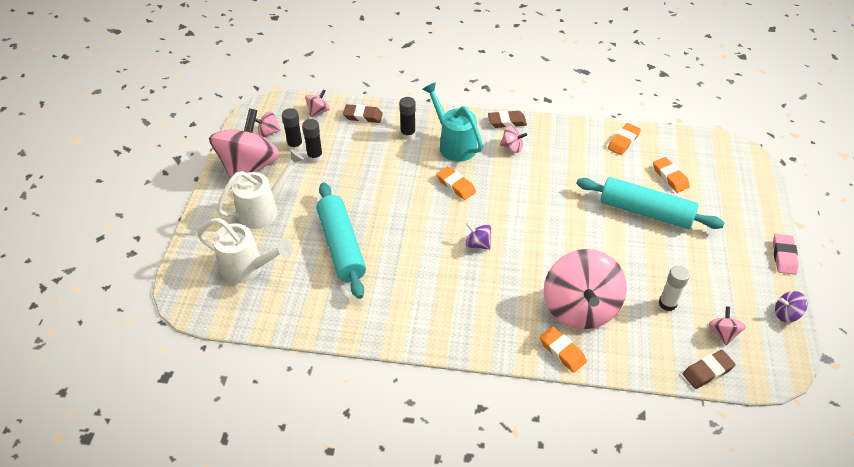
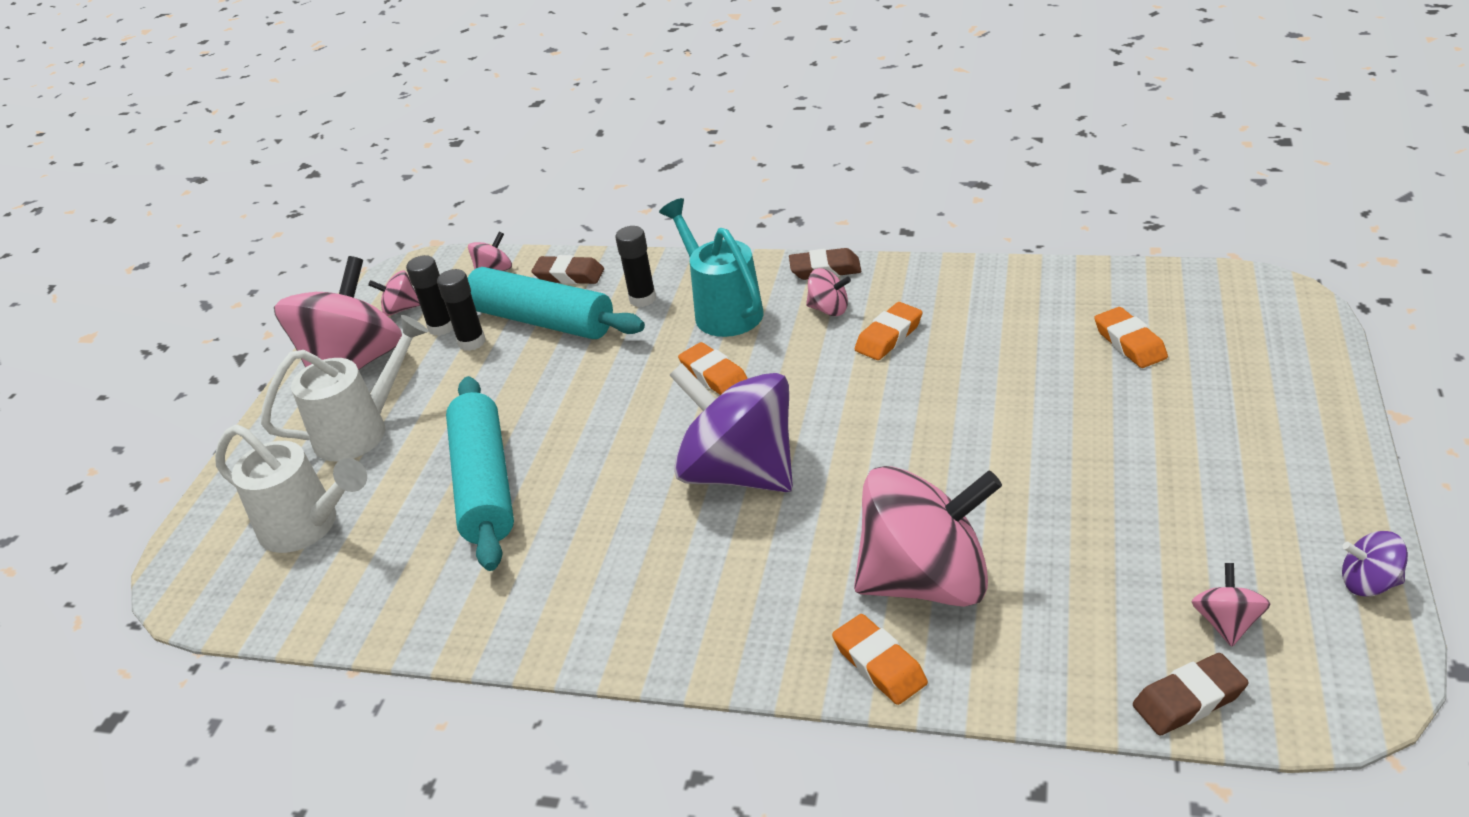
camera: 10 degrees right, 10 degrees down
(477, 244) = (739, 472): purple spinning top -> purple spinning top, size x2.41
(580, 308) = (925, 580): pink spinning top -> pink spinning top turned 105 degrees counterclockwise
(623, 141) = (1042, 288): orange eraser -> orange eraser (888, 336)
(645, 212) = (1076, 404): turquoise rolling pin -> turquoise rolling pin (542, 321)
(667, 303) = (1109, 568): white glue stick -> none
(783, 256) = (1363, 473): pink eraser -> none

